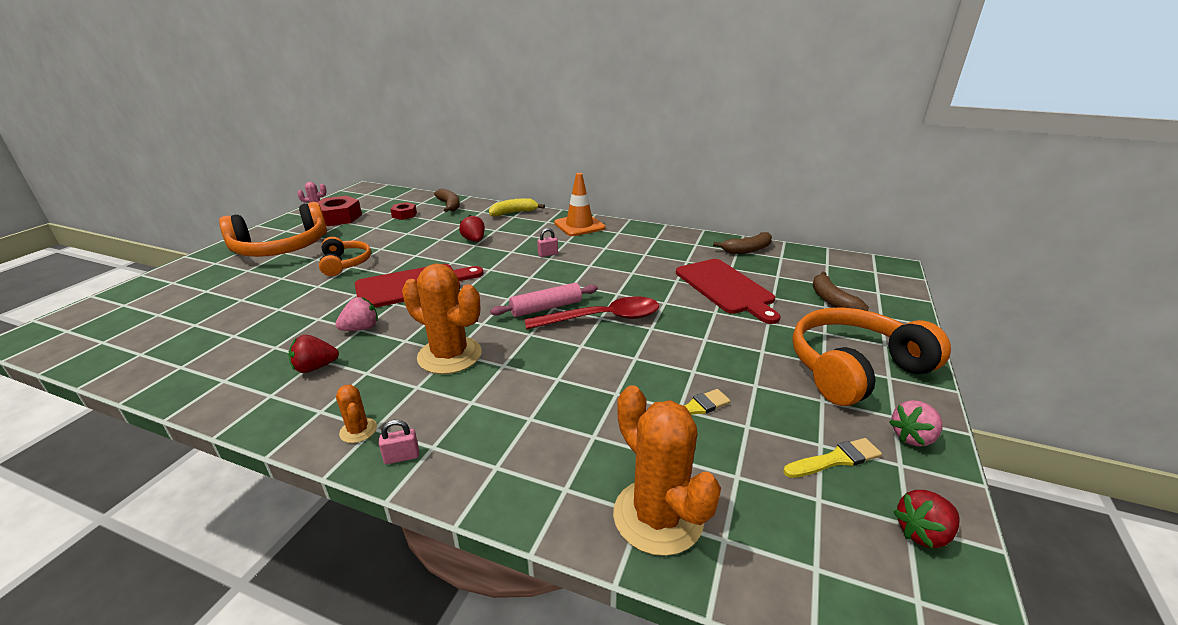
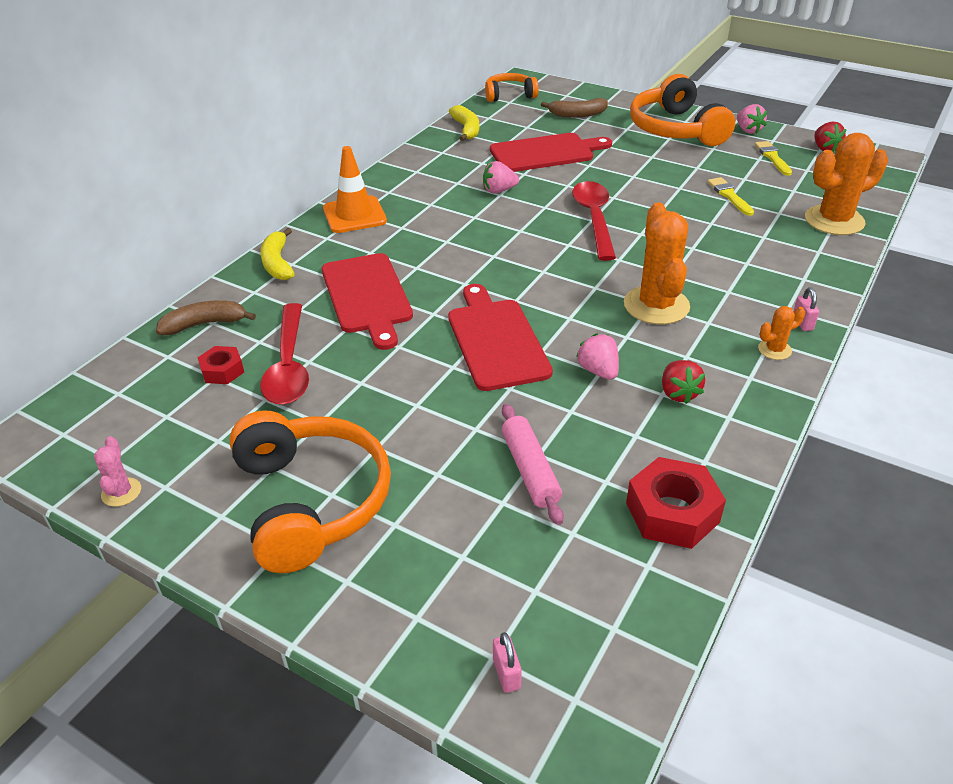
camera: 80 degrees left, 10 degrees up
(339, 218) = (189, 452): red nut -> red nut (672, 512)
(345, 263) = (406, 411): orange headphones -> orange headphones (509, 95)
(403, 229) = (288, 366): none -> red spoon
(449, 355) = (656, 305): orange cactus -> orange cactus turned 45 degrees counterclockwise
(474, 240) = (367, 296): red strawberry -> red cutting board
(546, 308) = (568, 248): pink rolling pin -> pink rolling pin (530, 470)
(548, 254) = (436, 241): pink padlock -> pink padlock (506, 674)
(638, 271) = (499, 190): none -> pink strawberry
(747, 250) = (466, 129): brown banana -> yellow banana

